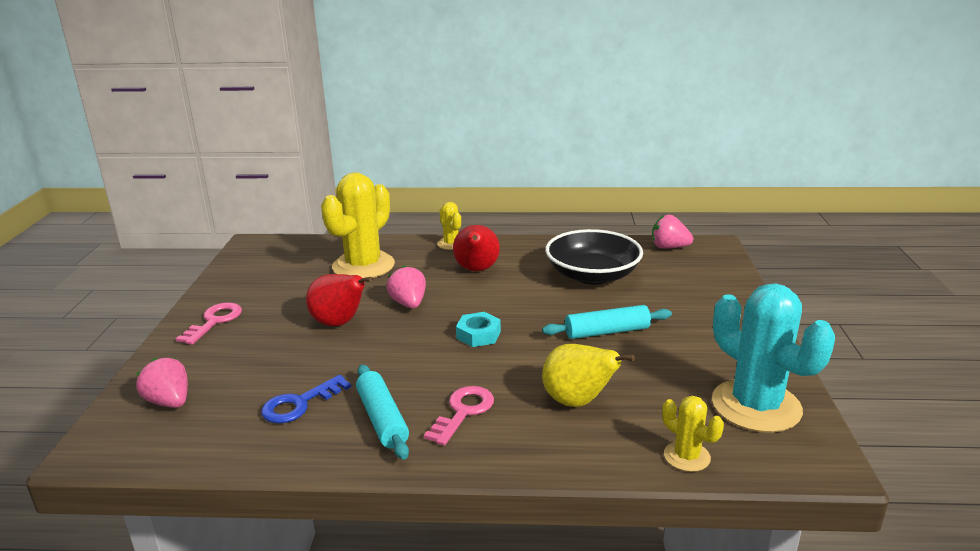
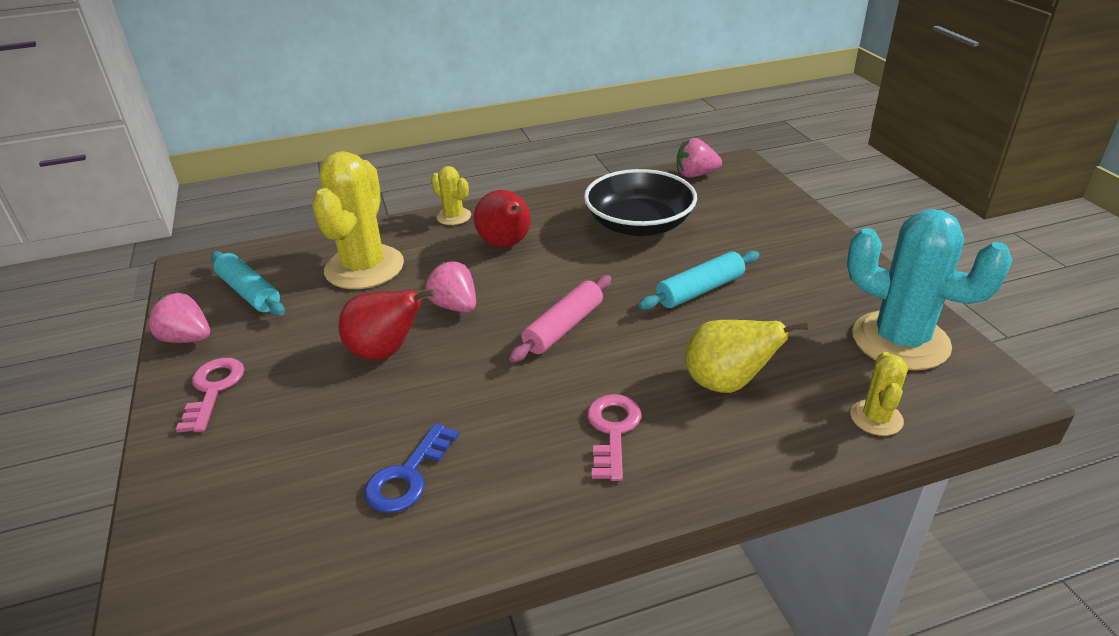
camera: 20 degrees left, 10 degrees up
(169, 402) = (226, 523): pink strawberry -> pink strawberry (187, 338)
(382, 419) = (525, 467): turquoise rolling pin -> turquoise rolling pin (249, 292)
(478, 335) = (564, 327): turquoise nut -> pink rolling pin
(687, 456) = (876, 418): yellow cactus -> yellow cactus turned 75 degrees clockwise

